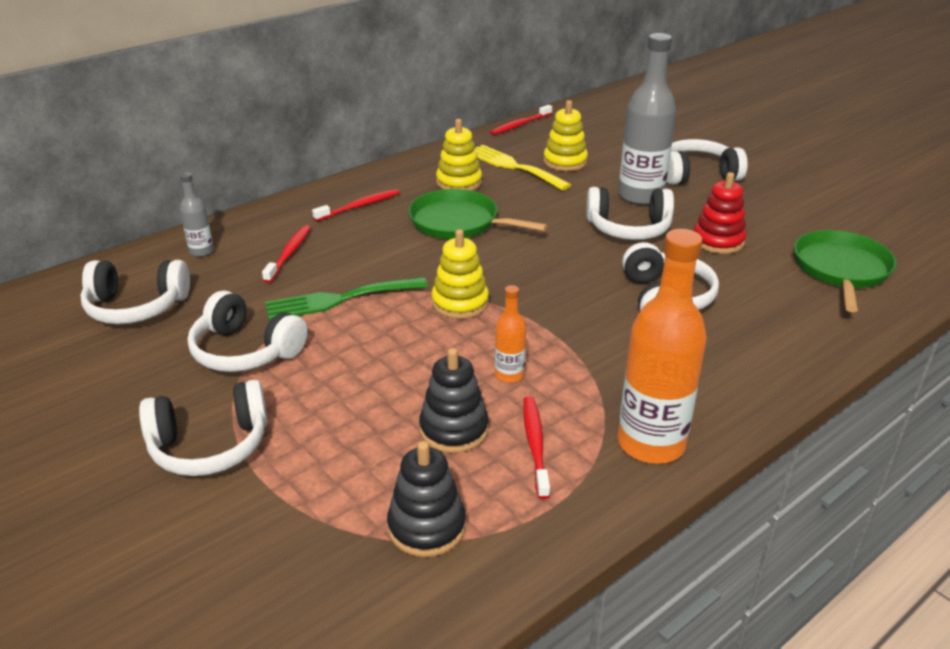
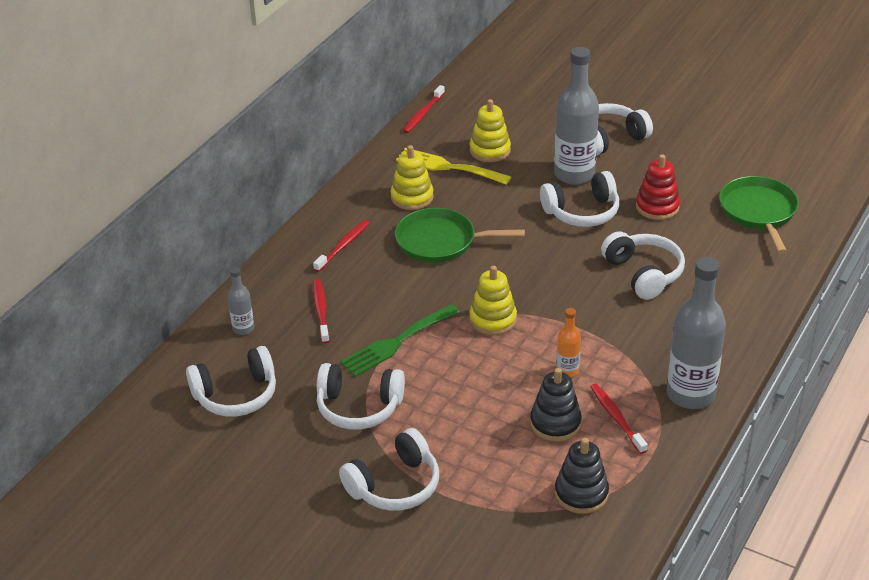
camera: 20 degrees left, 5 degrees up
(651, 443) = (690, 394): orange bottle -> grey bottle

